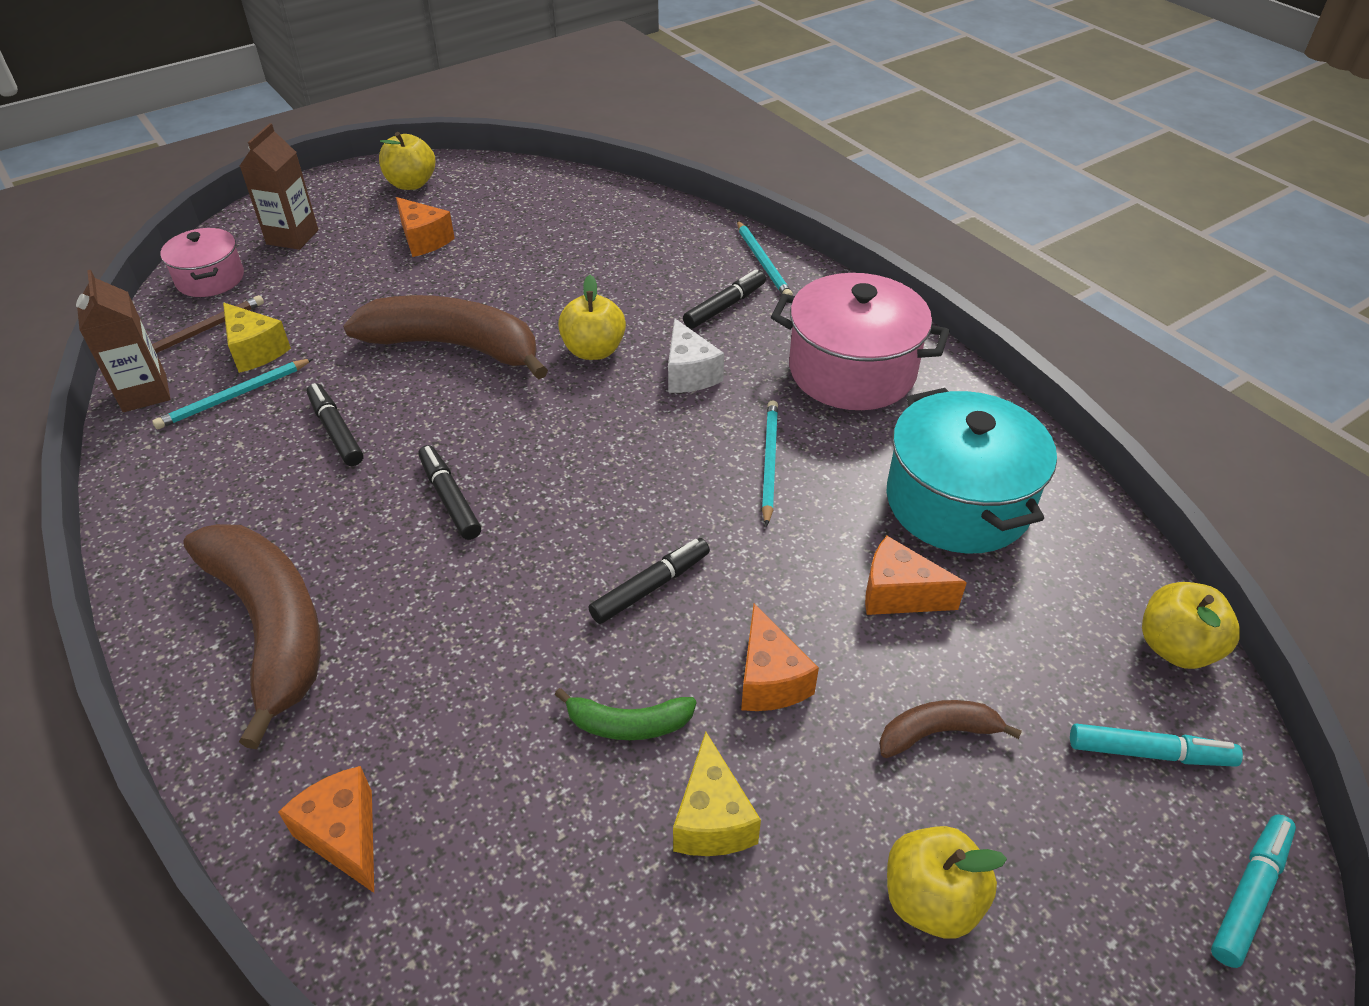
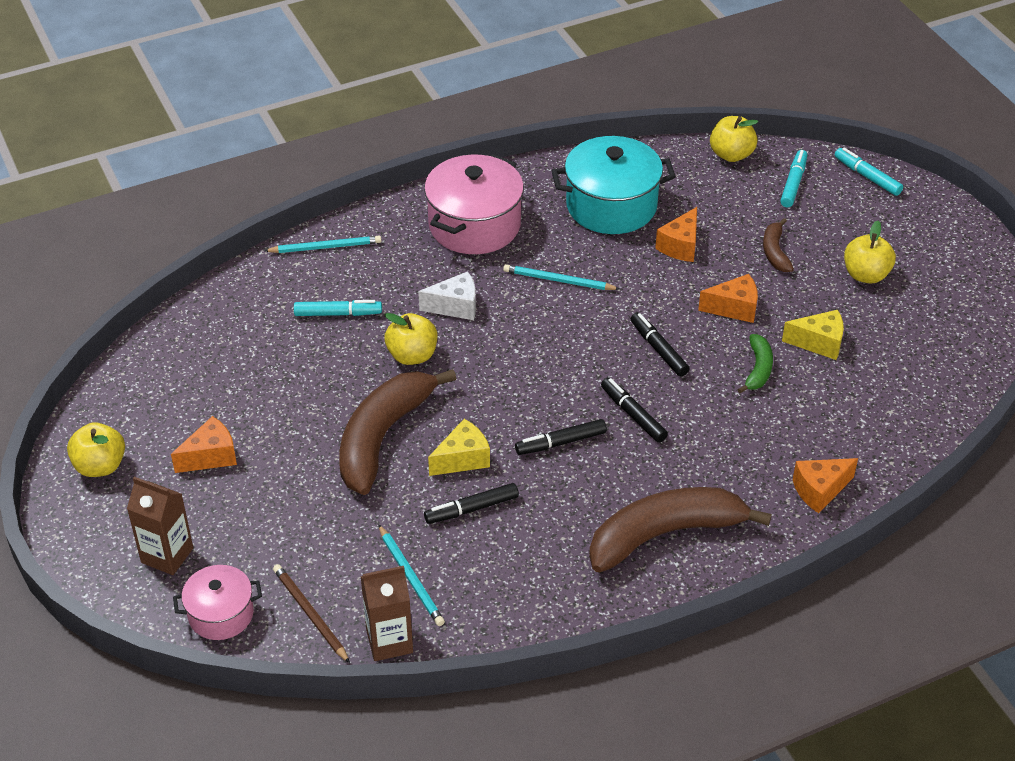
camera: 80 degrees left, 0 degrees up
(255, 351) = (350, 569): yellow cheese -> yellow cheese (463, 459)
(652, 287) = (338, 314): none -> turquoise marker
(725, 306) = (378, 276): black marker -> black marker (633, 415)

